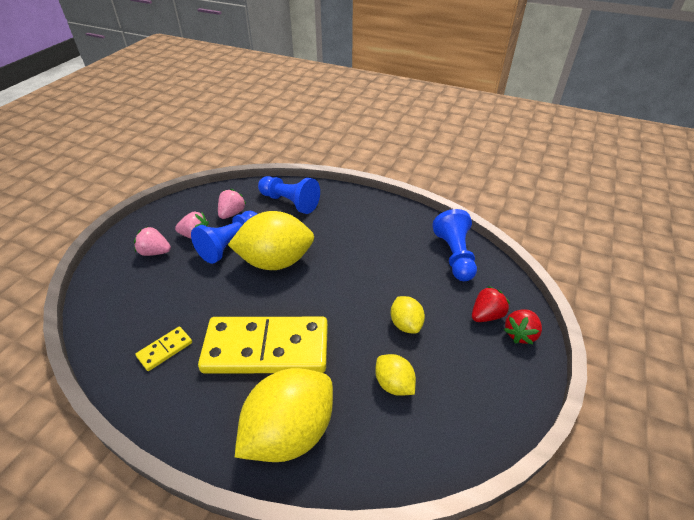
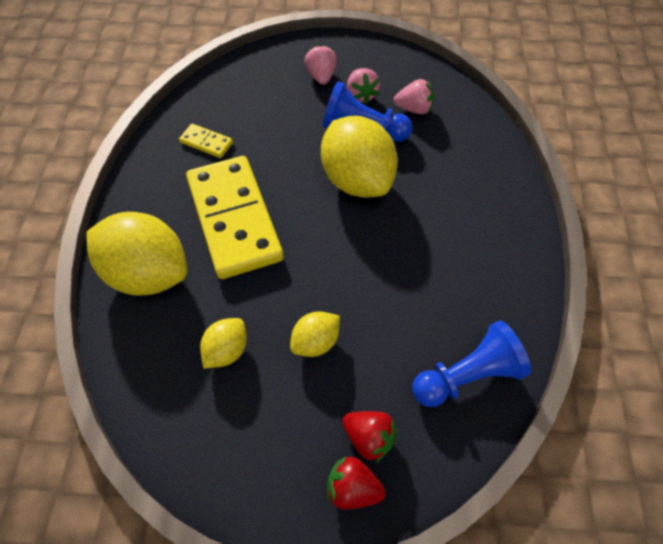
camera: 70 degrees right, 15 degrees up
(290, 202) = (467, 154): blue pawn -> none

